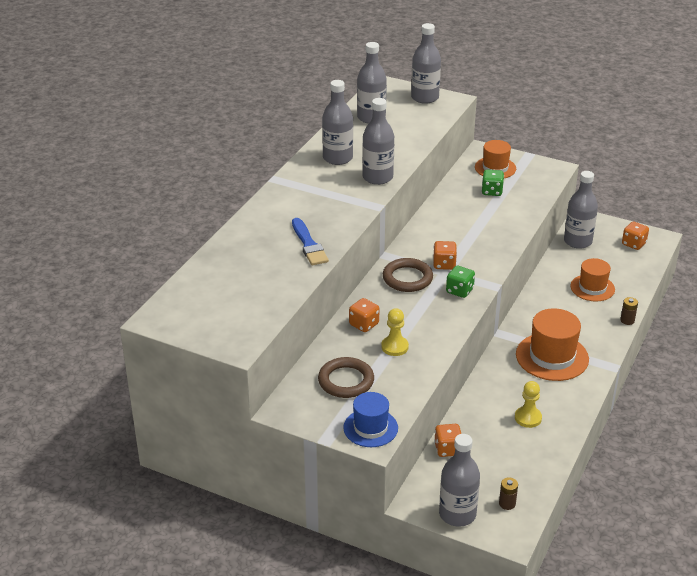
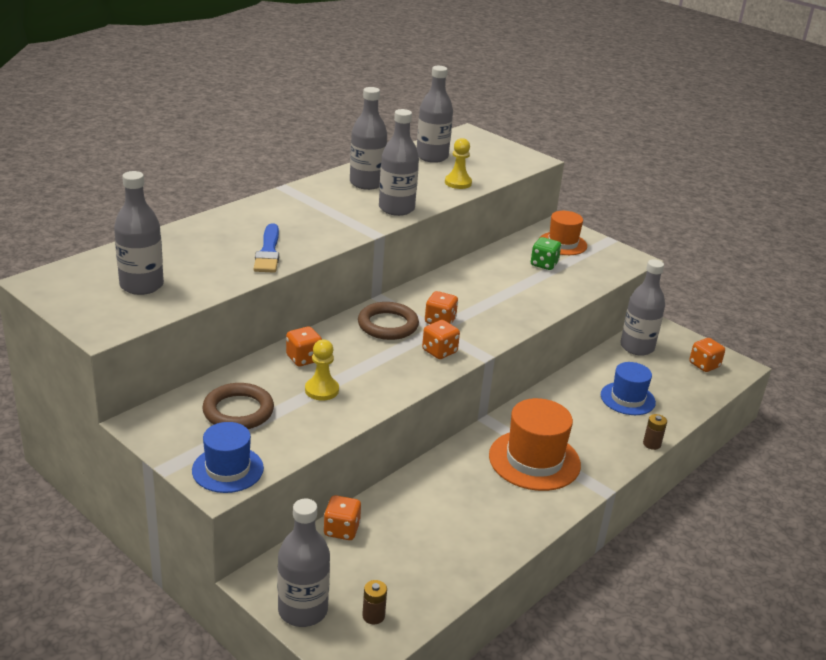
camera: 15 degrees right, 5 degrees down
(425, 98) = (504, 152): grey bottle -> grey bottle (141, 285)
(459, 291) = (439, 351): green dice -> orange dice
(528, 418) = (463, 521): yellow pawn -> yellow pawn (458, 183)
(592, 288) = (627, 399): orange hat -> blue hat

